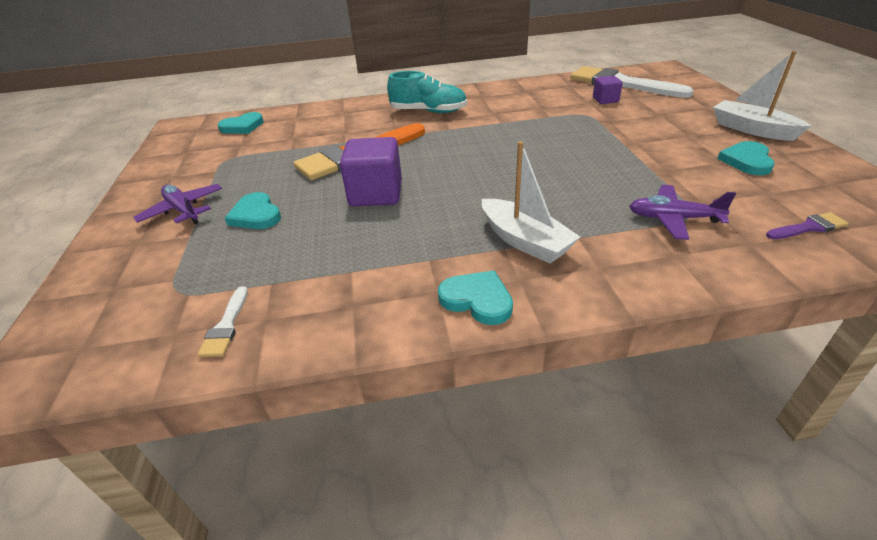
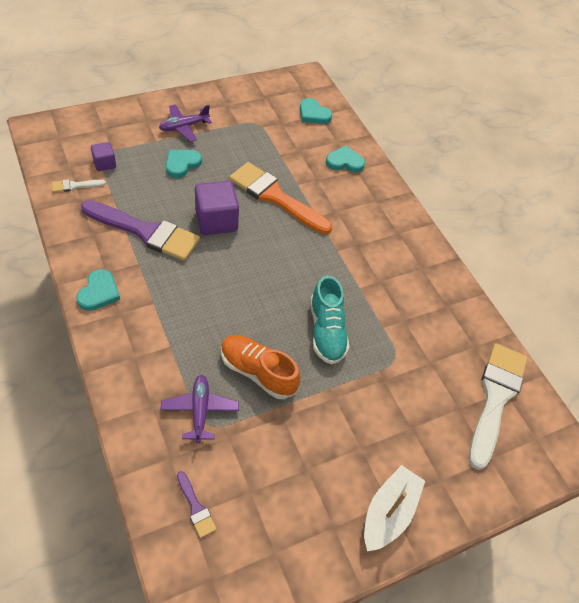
camera: 65 degrees right, 15 degrees up
(183, 210) = (184, 127): purple plane -> purple plane turned 150 degrees counterclockwise
(370, 251) = (145, 232): none -> purple brush
(428, 111) = (372, 230): turquoise shoe -> turquoise shoe (326, 331)
(524, 241) = (162, 314): white boat -> none
(605, 100) = (439, 378): purple cube -> purple cube (104, 164)
(611, 180) = (257, 372): none -> orange shoe
(746, 161) = (311, 489): turquoise heart -> turquoise heart (344, 162)

